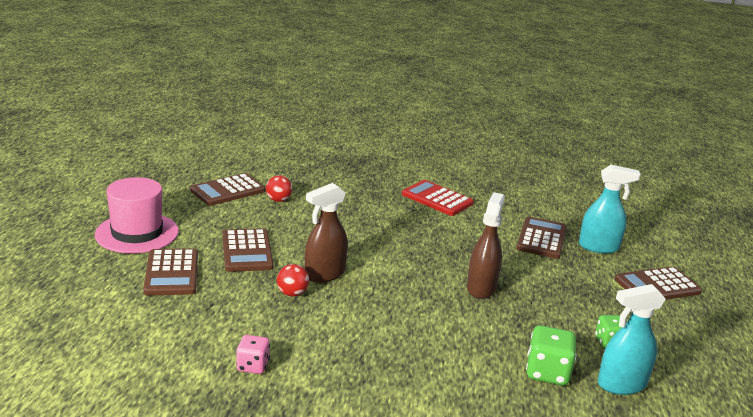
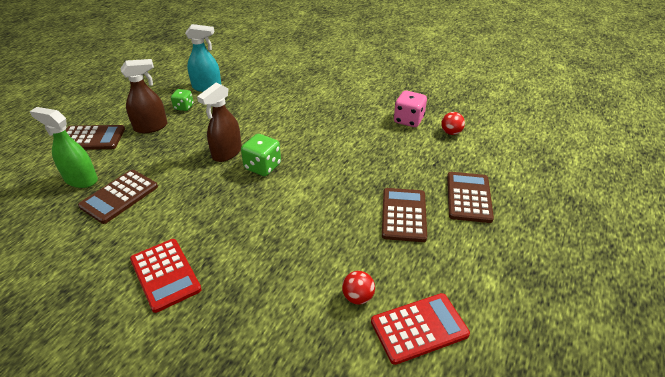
camera: 160 degrees left, 15 degrees up
(137, 233) = (513, 254): pink hat -> none
(228, 190) = (419, 328): brown calculator -> red calculator
(253, 366) = (408, 120): pink dice -> pink dice, size x1.55
(292, 293) = (373, 166): red ball -> red ball (451, 132)
(324, 274) = (342, 180): brown spray bottle -> brown spray bottle (151, 127)
(547, 373) = (241, 97): green dice -> green dice (262, 167)
(599, 247) = (81, 180): turquoise spray bottle -> green spray bottle

